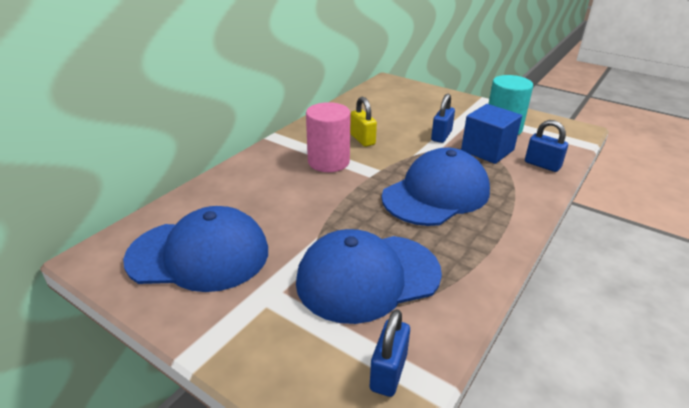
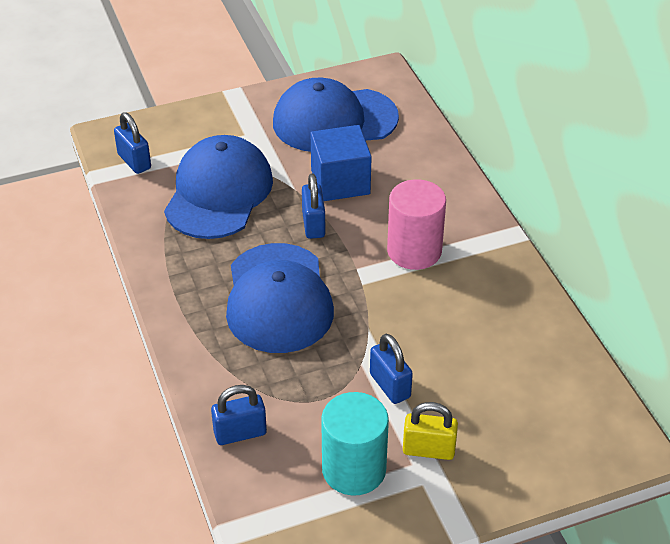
camera: 125 degrees right, 10 degrees up
(199, 255) = (334, 120): blue cap -> blue cap turned 45 degrees clockwise
(349, 209) = (313, 224): none -> blue padlock
(362, 140) = (443, 304): yellow padlock -> yellow padlock (428, 450)
(487, 150) = (317, 406): blue cube -> blue cube (340, 182)

